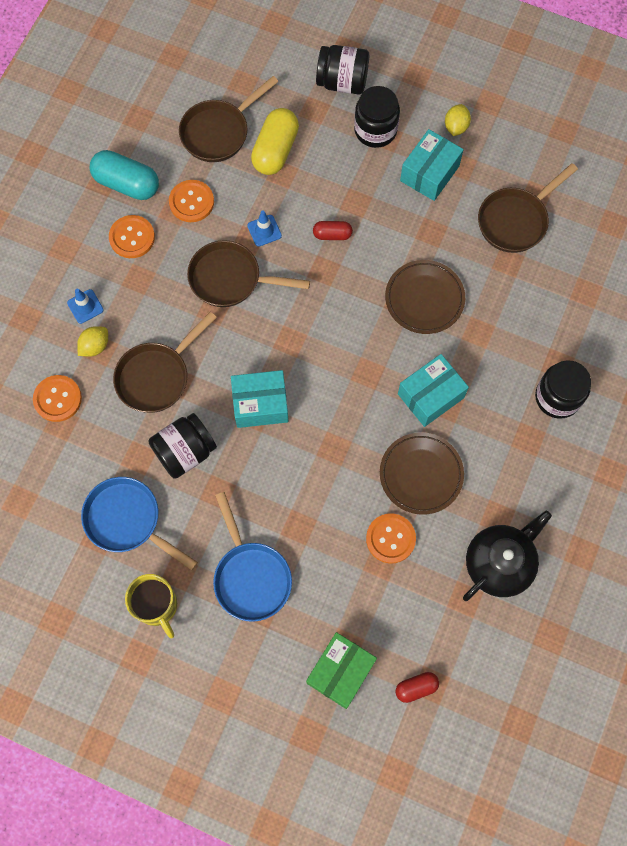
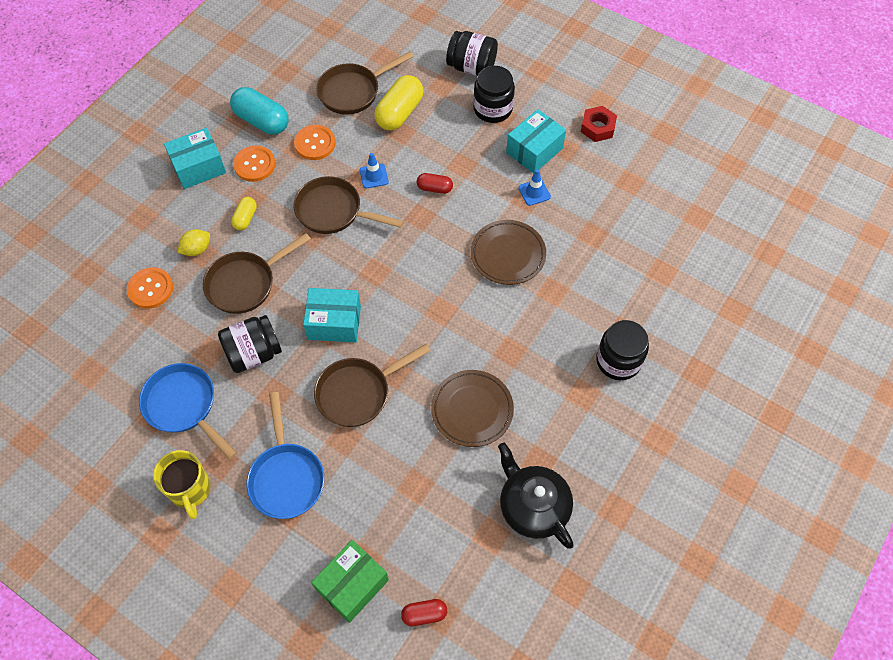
camera: 10 degrees right, 10 degrees down
(85, 306) = (197, 215): blue traffic cone -> blue traffic cone (534, 192)
(138, 302) = (245, 218): none -> yellow capsule
(390, 538) = (430, 465): orange button -> none
(430, 396) = (496, 340): turquoise box -> turquoise box (198, 167)
(456, 127) = (566, 116): yellow lemon -> none
(492, 135) = (597, 127): none -> red nut
(500, 563) = (533, 506): black teapot -> black teapot turned 90 degrees counterclockwise
(516, 220) = (606, 201): brown pan -> brown pan (358, 393)

